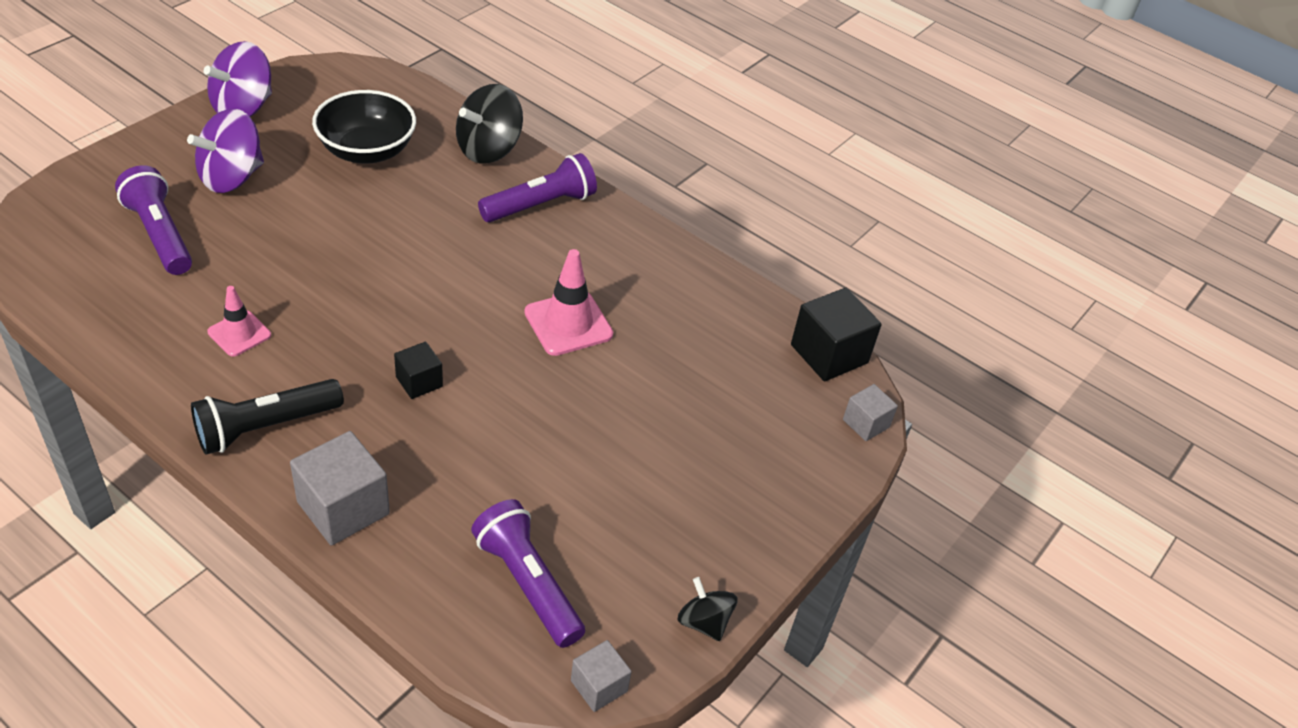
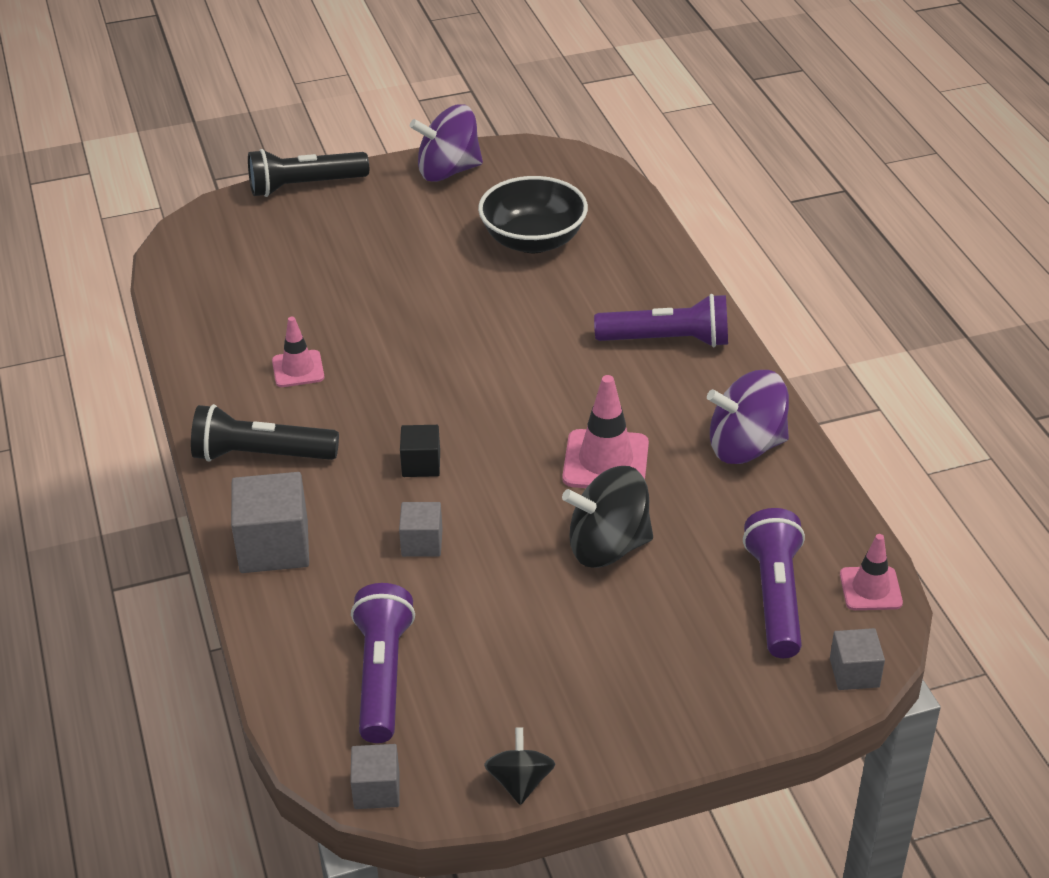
camera: 40 degrees right, 5 degrees down
(113, 157) = (305, 186): none -> black flashlight
(160, 235) = (295, 264): purple flashlight -> purple flashlight (775, 597)
(232, 177) = (391, 231): purple spinning top -> purple spinning top (746, 447)
(472, 451) = (422, 543): none -> grey cube
(489, 149) = (656, 271): black spinning top -> black spinning top (608, 547)
(829, 354) = (870, 589): black cube -> pink traffic cone

